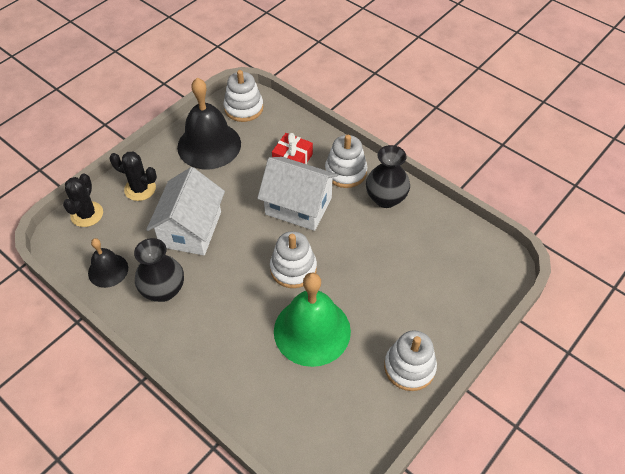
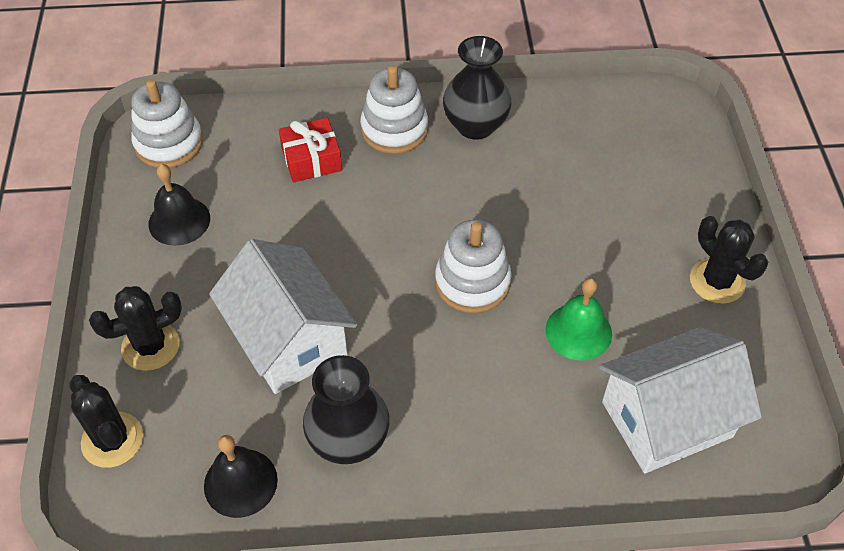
camera: 45 degrees left, 0 degrees up
(209, 145) = (179, 221): black bell -> black bell, size x0.55
(298, 206) = (388, 208): white house -> white house (666, 419)
(312, 331) = (578, 331): green bell -> green bell, size x0.55
(409, 367) = (717, 281): white stacking toy -> black cactus

